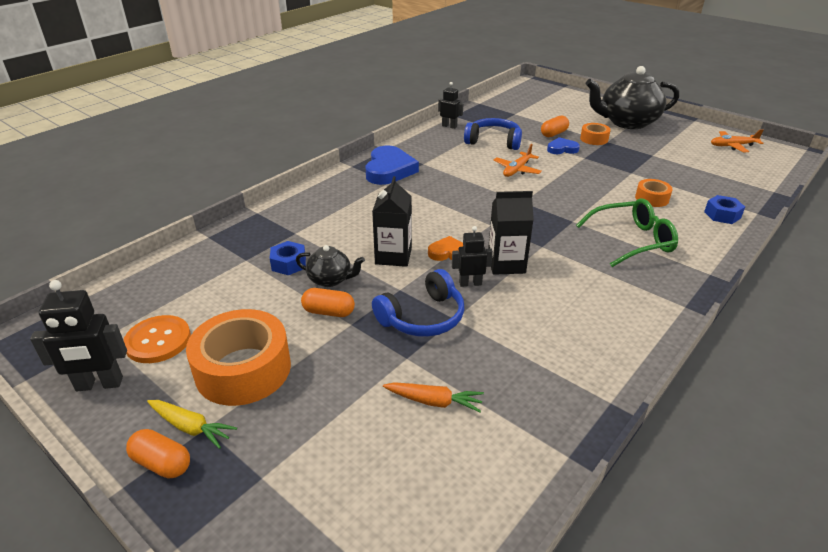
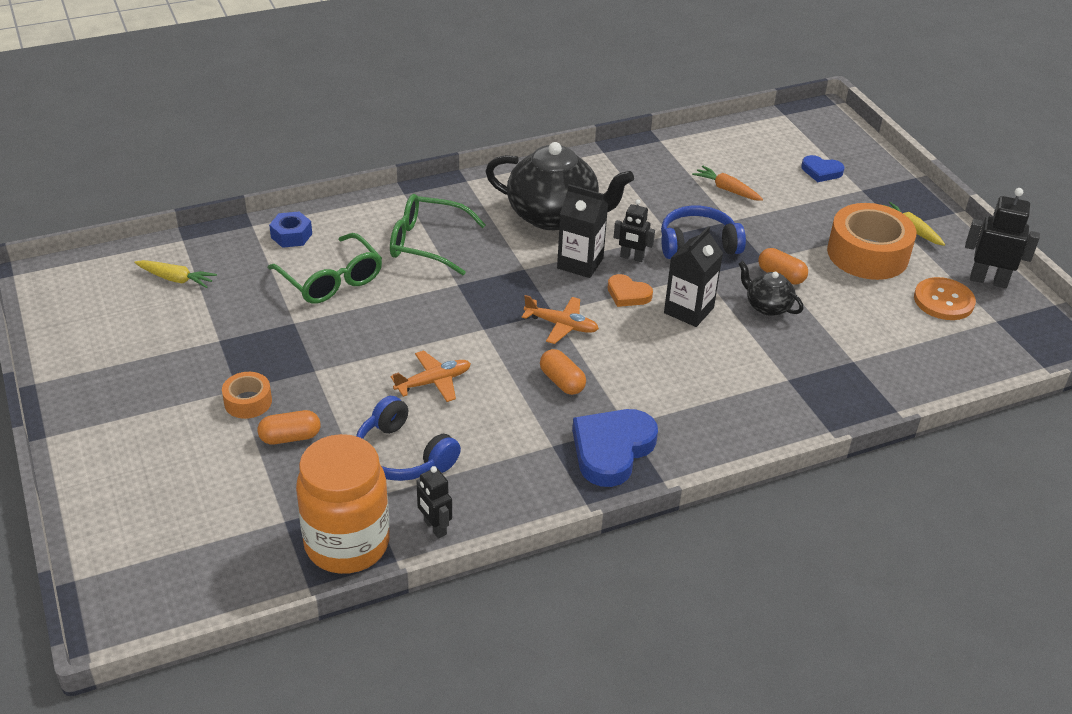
camera: 155 degrees left, 5 degrees up
(162, 463) = (929, 216): orange capsule -> orange capsule (562, 381)
(289, 264) = (806, 339): blue nut -> none
(480, 114) = (347, 544): none -> orange jar
(562, 149) = (322, 399): blue heart -> blue heart (821, 171)
(627, 122) = (141, 419): black teapot -> black teapot (554, 216)
(652, 198) = (330, 279): orange tape -> green glasses
(731, 172) = (175, 279): none -> yellow carrot
(732, 146) = (89, 315): orange plane -> orange plane (561, 325)

